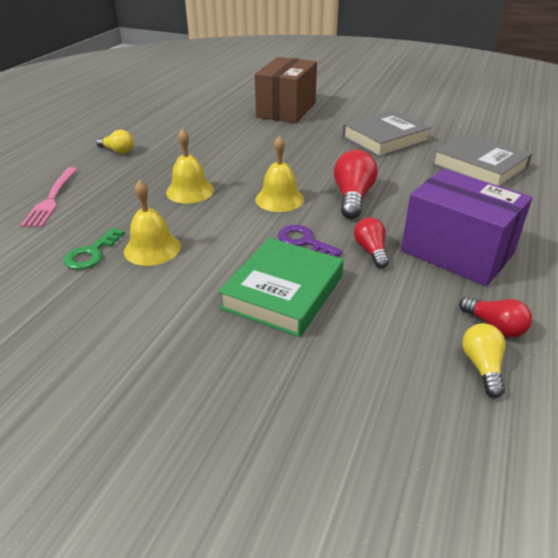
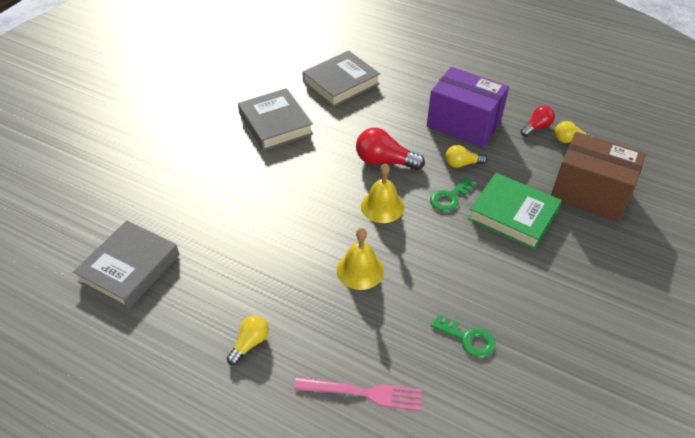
camera: 85 degrees left, 10 degrees up
(152, 248) = (460, 294): yellow bell -> none
(196, 107) = (130, 268): none -> grey book
(286, 110) = (175, 184): brown box -> brown box (589, 193)
(304, 241) = (450, 197): purple key -> green key
(371, 251) = (462, 164): red light bulb -> yellow light bulb
(456, 252) = (463, 124): purple box -> purple box turned 75 degrees clockwise

